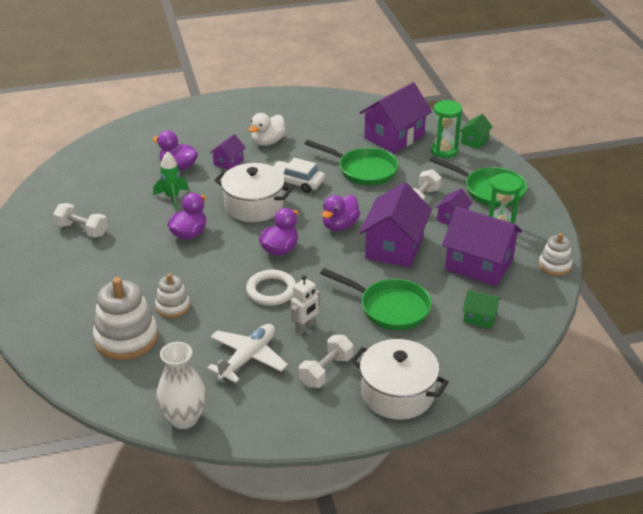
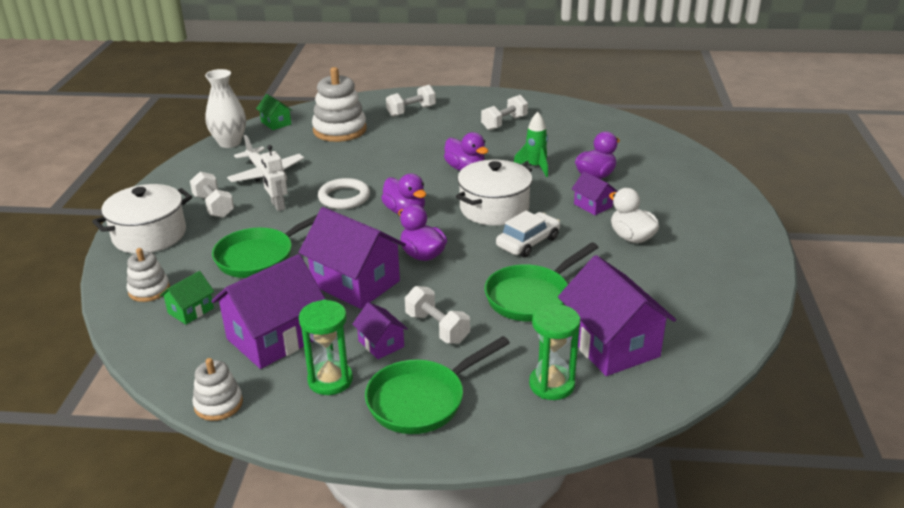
camera: 110 degrees right, 5 degrees down
(63, 298) = (411, 111): none -> white dumbbell
(173, 306) = (362, 151): white stacking toy -> white stacking toy (149, 290)
(474, 141) = (570, 429): green house -> green house (276, 123)

